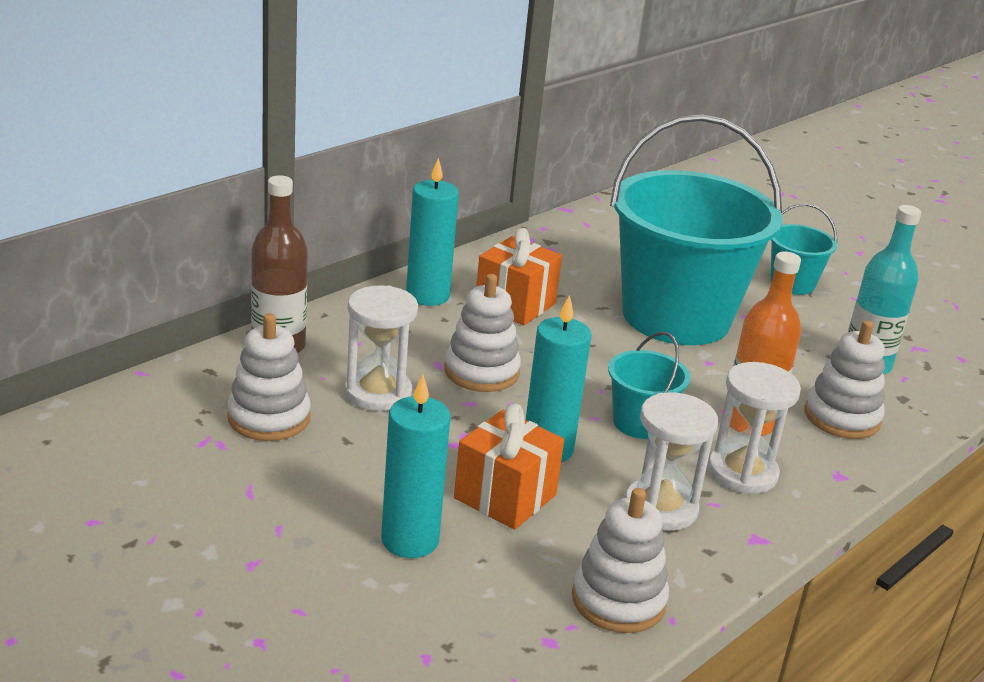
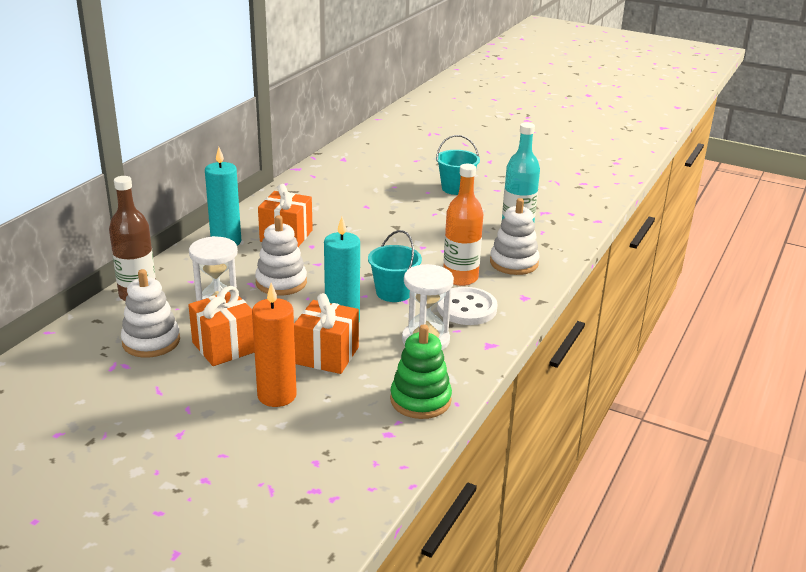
camera: 15 degrees left, 0 degrees up
(365, 449) = (225, 347): none -> orange gift
(410, 540) = (277, 395): turquoise candle -> orange candle
(618, 600) = (420, 400): white stacking toy -> green stacking toy
(676, 317) = (392, 223): turquoise bucket -> none
(742, 472) = (467, 308): white hourglass -> white button

